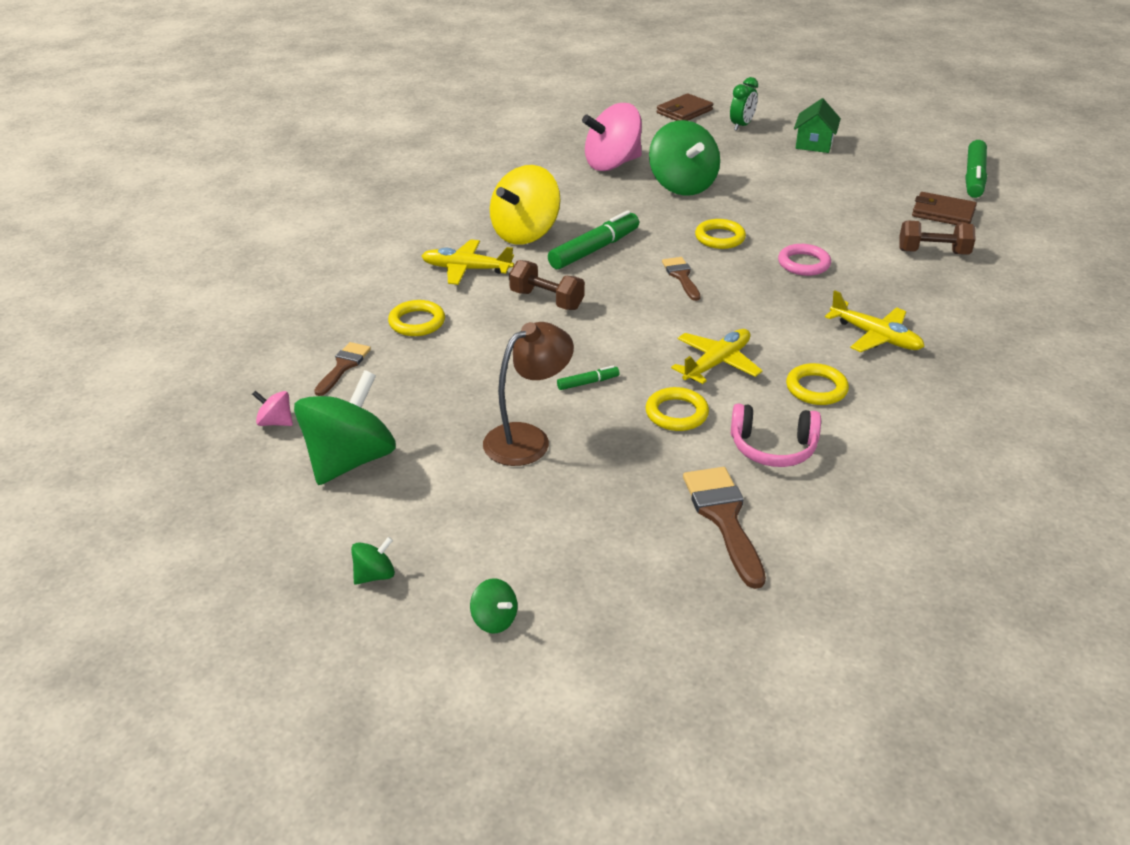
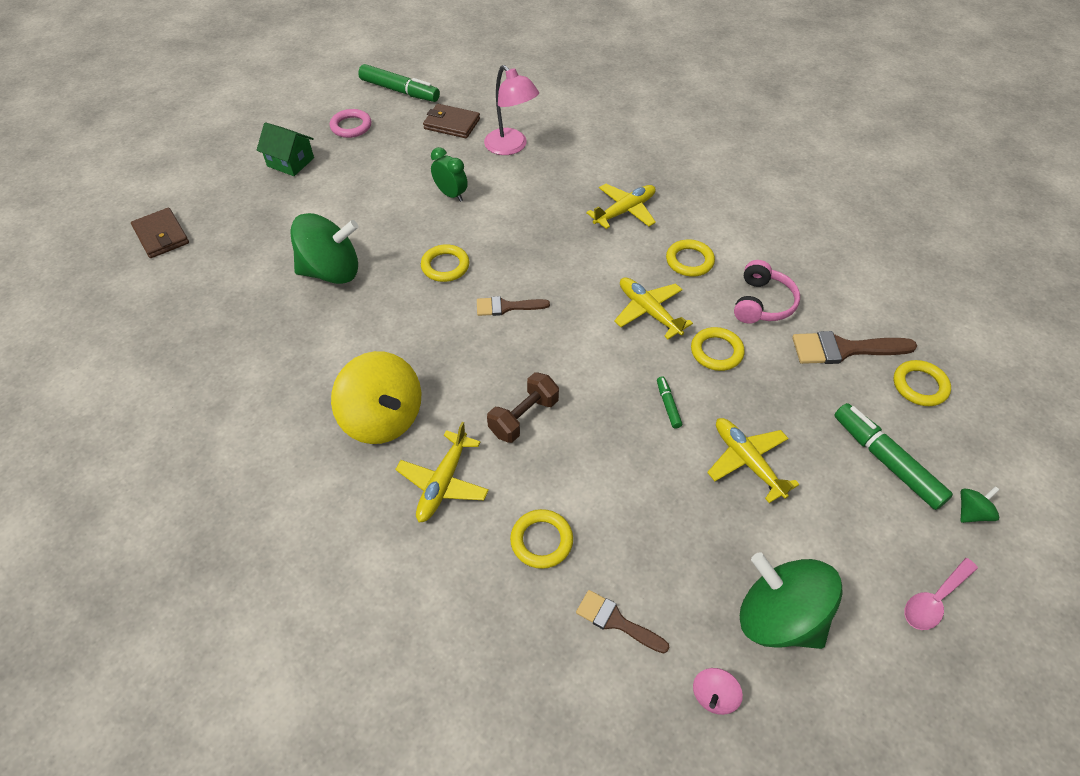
camera: 80 degrees left, 15 degrees up
(375, 575) = (934, 600): green spinning top -> pink spoon
(528, 438) = (747, 462): brown lamp -> yellow plane
(594, 249) = (436, 363): green marker -> green marker (886, 461)
(612, 164) = (256, 318): pink spinning top -> none
(687, 588) = (919, 386): none -> yellow ring
(741, 126) = (223, 201): green clock -> green clock (451, 194)
(803, 264) = (507, 223): pink ring -> pink ring (351, 126)
(933, 252) = (511, 147): brown dumbbell -> pink lamp
(943, 213) = (452, 124): brown wallet -> brown wallet turned 75 degrees clockwise

